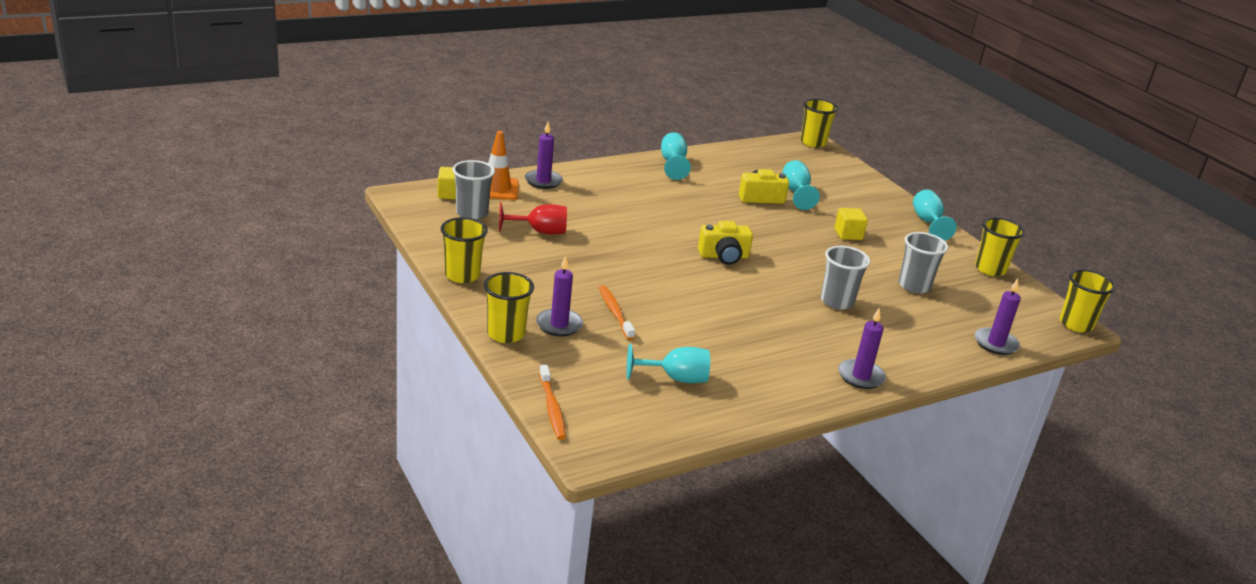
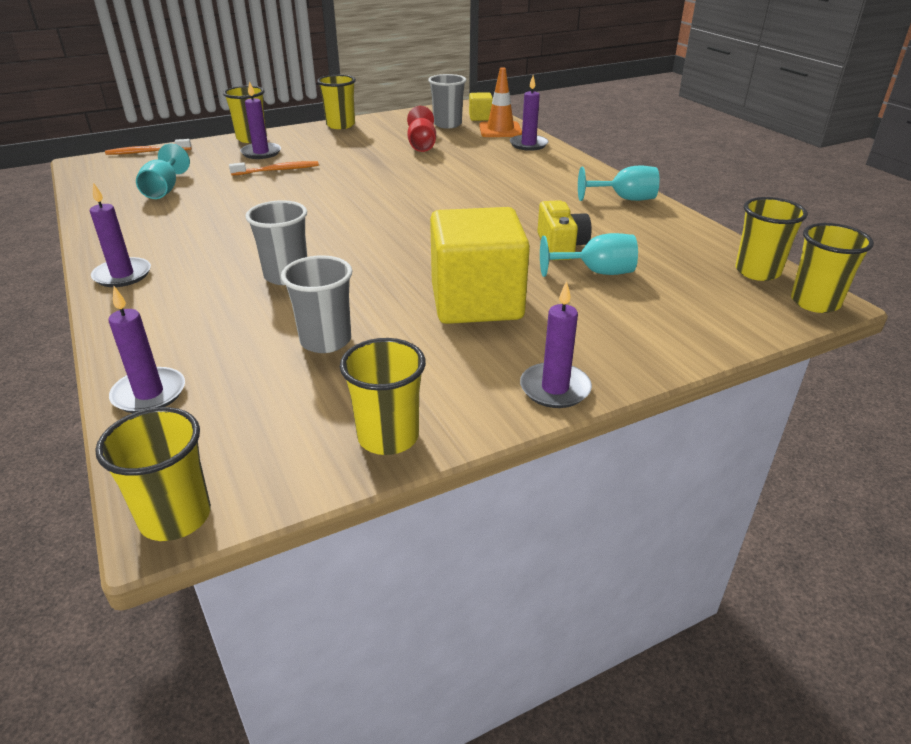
camera: 95 degrees right, 5 degrees up
(724, 256) = (391, 217): yellow camera -> none
(780, 148) = (757, 271): none -> yellow cup
(848, 234) = (476, 302): yellow cube -> yellow cube, size x2.27
(928, 223) = (555, 388): turquoise goblet -> purple candle

